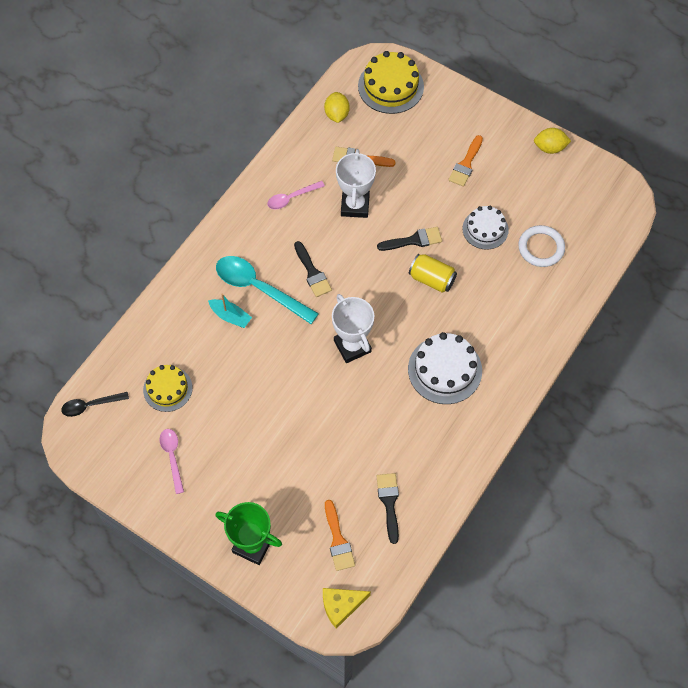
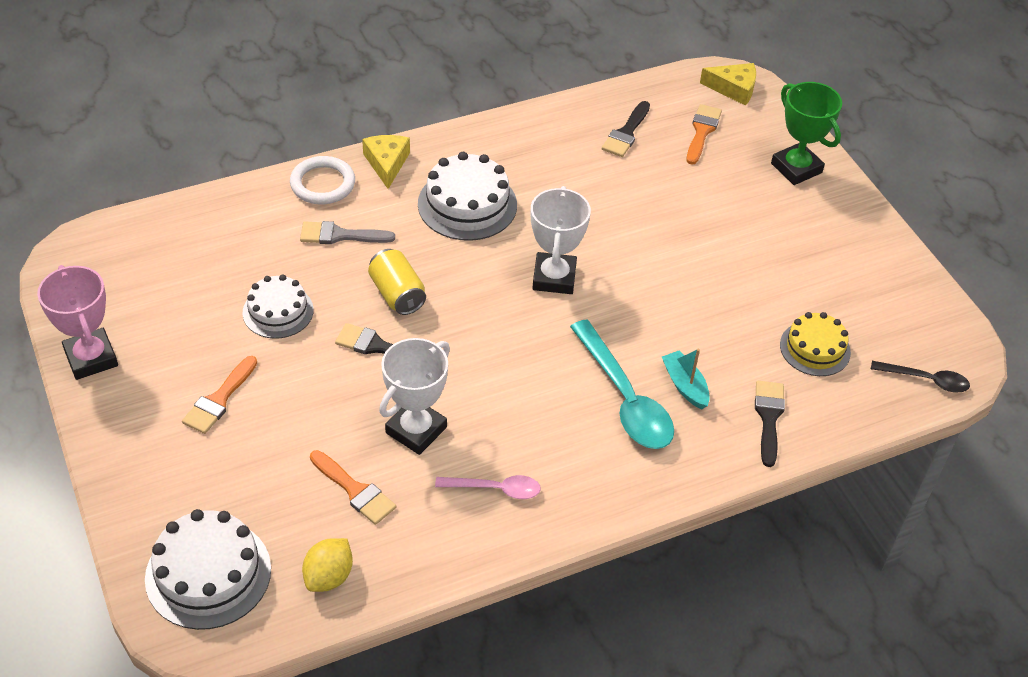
camera: 150 degrees left, 15 degrees down
(172, 457) = (845, 280): pink spoon -> none
(312, 272) = (540, 379): black brush -> black brush (768, 418)
(391, 86) = (208, 573): yellow cake -> white cake
(466, 164) = (219, 399): orange brush -> orange brush turned 150 degrees clockwise
(498, 299) = (340, 235): none -> grey brush
(520, 371) = (387, 163): none -> yellow cheese
(541, 248) = (235, 257): white ring -> white ring (322, 184)
(550, 148) = (91, 358): yellow lemon -> pink trophy

